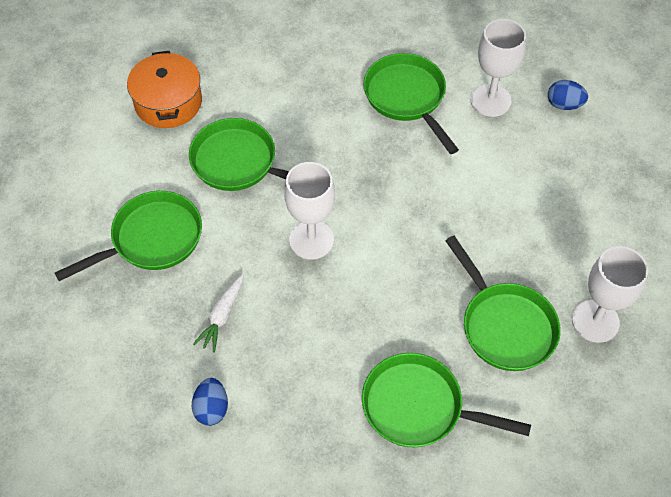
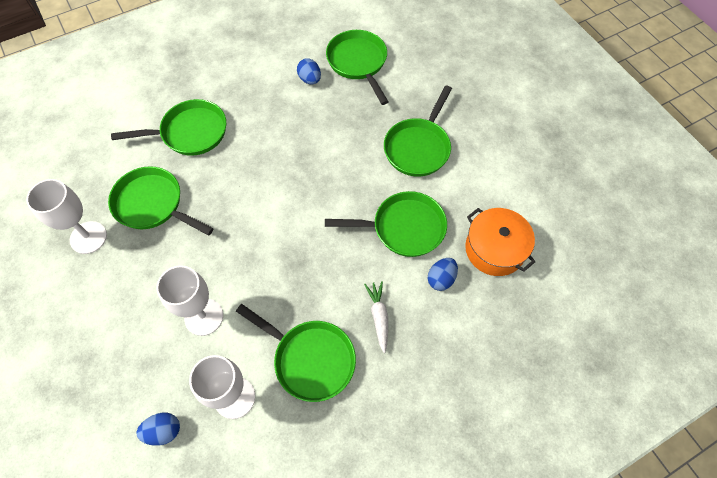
camera: 150 degrees right, 5 degrees up
(127, 401) = (358, 63): none -> green pan
(222, 316) = (339, 125): white carrot -> white carrot (379, 316)
(241, 103) = (441, 279): none -> blue egg
(311, 240) = (314, 198): white goblet -> white goblet (204, 317)

